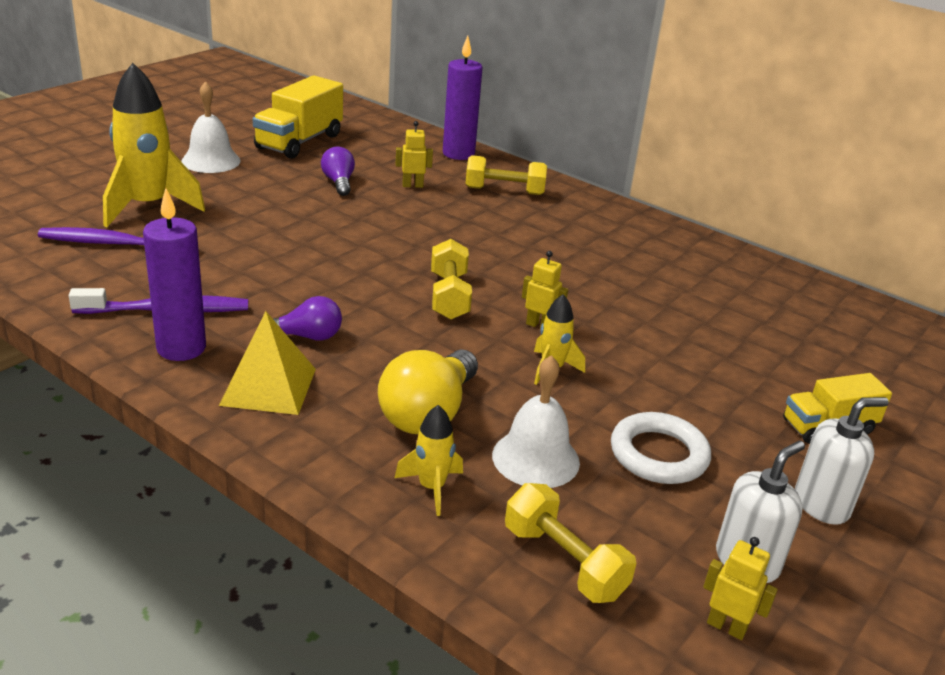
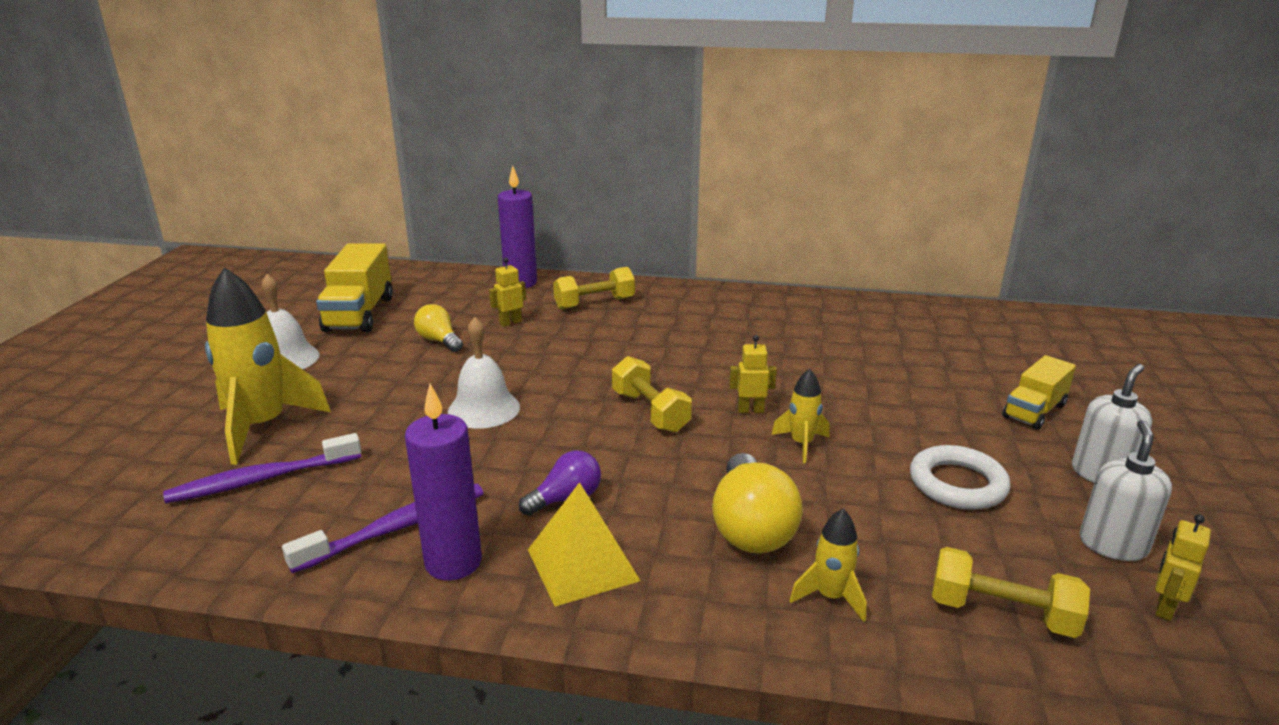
camera: 25 degrees left, 5 degrees down
(339, 182) = (439, 341): purple light bulb -> yellow light bulb
(535, 458) = (878, 529): white bell -> white bell (484, 409)
(726, 627) = (1164, 608): yellow robot -> yellow robot turned 60 degrees counterclockwise

